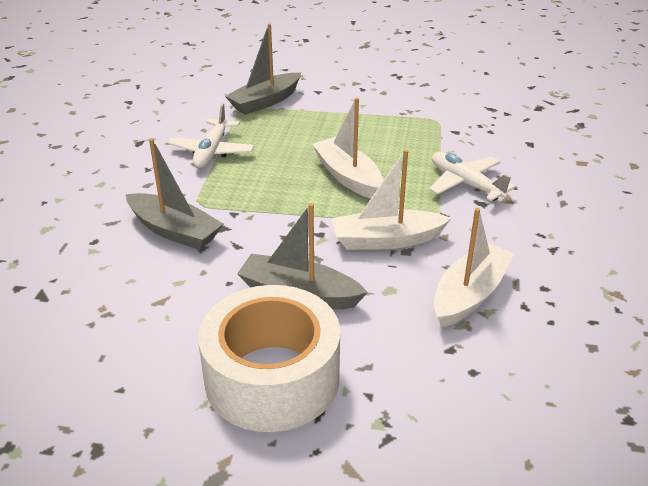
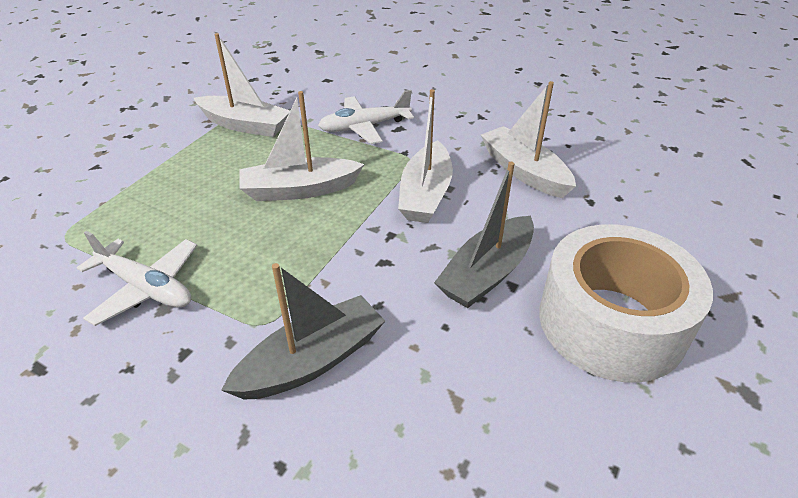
camera: 70 degrees left, 5 degrees up
(265, 102) = (69, 213): grey boat -> none
(416, 128) = (245, 125): none -> white boat

